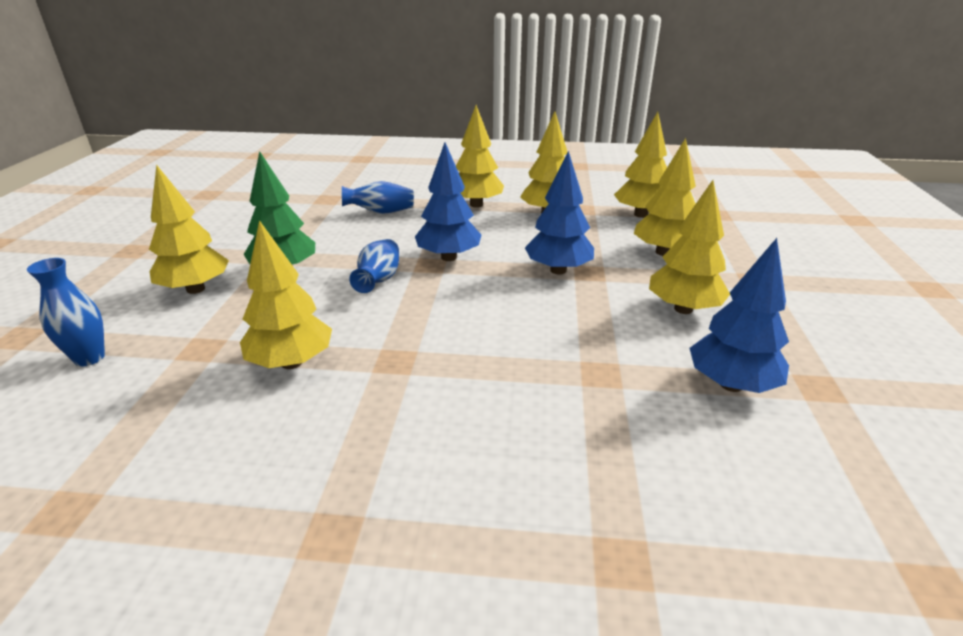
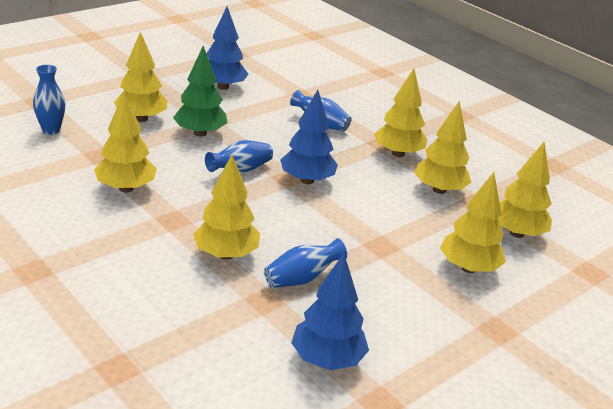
camera: 40 degrees right, 0 degrees up
(558, 270) = (362, 231): blue tree -> blue tree (223, 87)
(590, 334) = (302, 278): none -> blue vase
(683, 309) = (395, 307): yellow tree -> yellow tree (226, 254)

